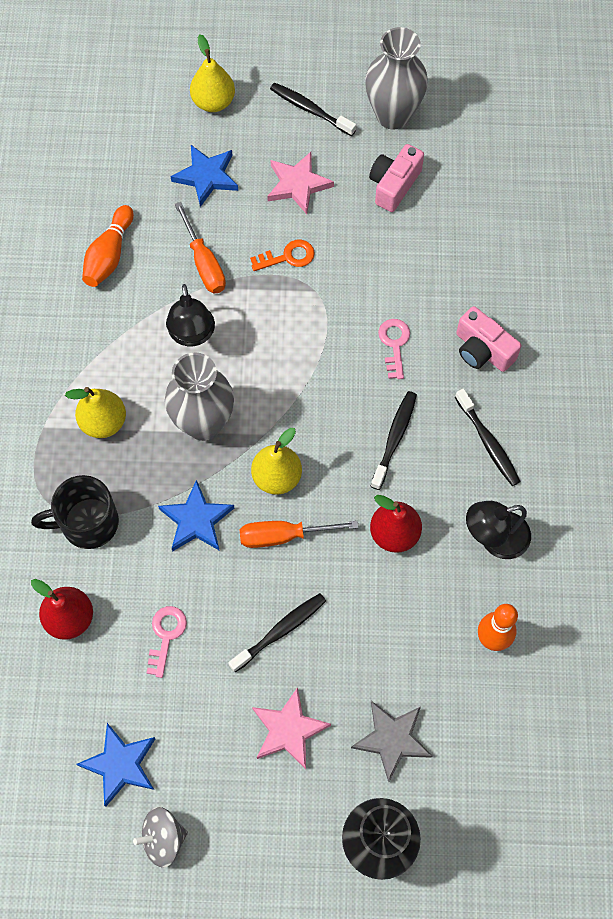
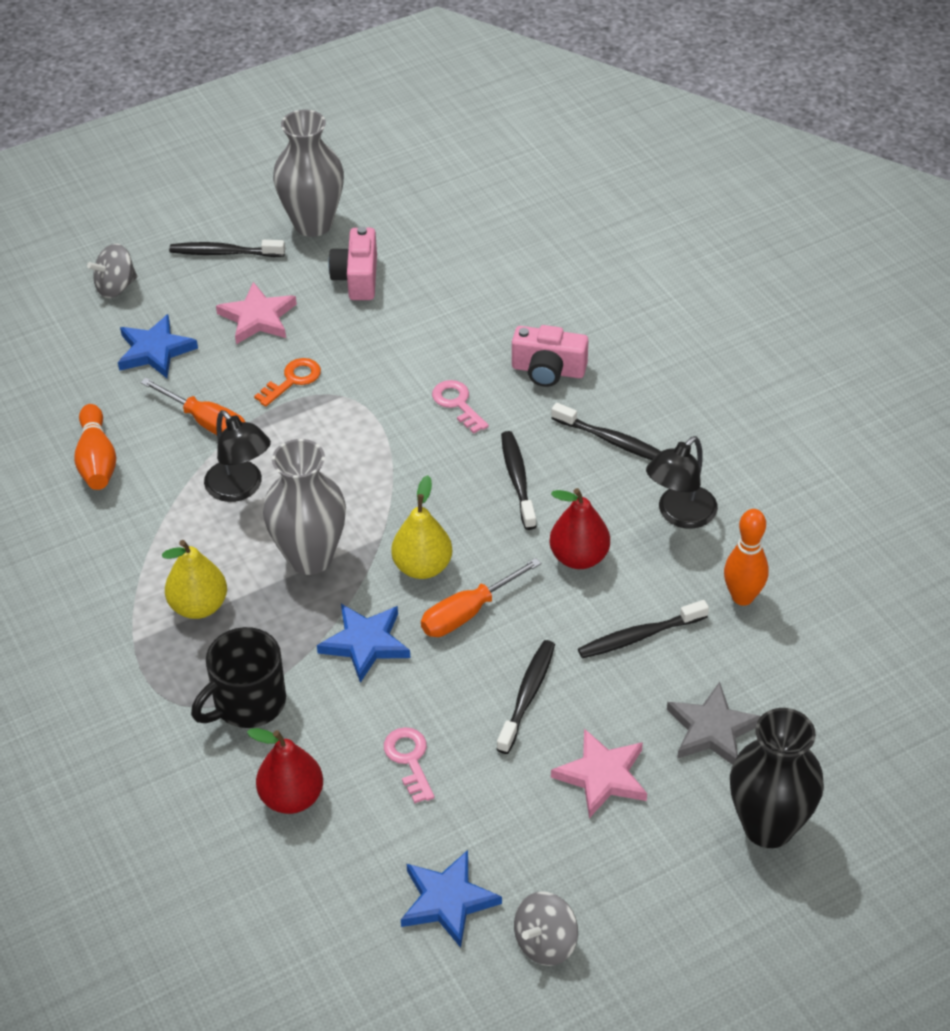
camera: 30 degrees left, 20 degrees down
(213, 102) = (116, 287): yellow pear -> grey spinning top
(392, 628) = (639, 636): none -> black toothbrush

